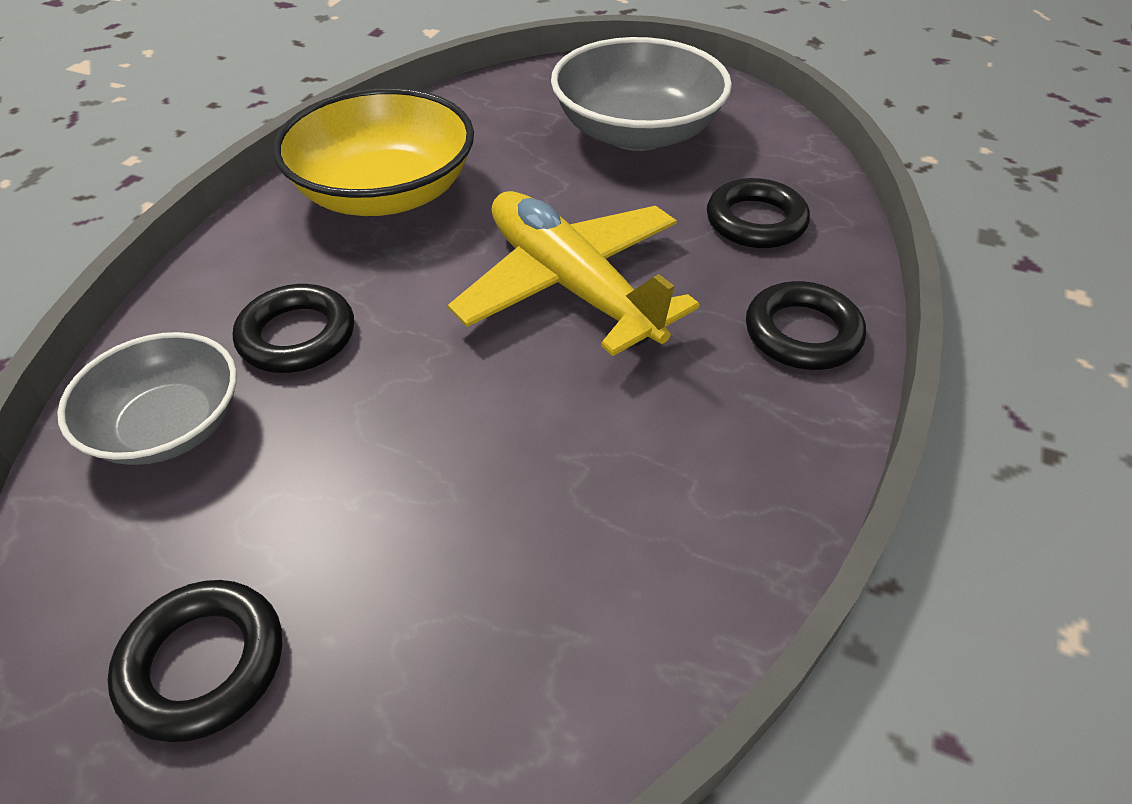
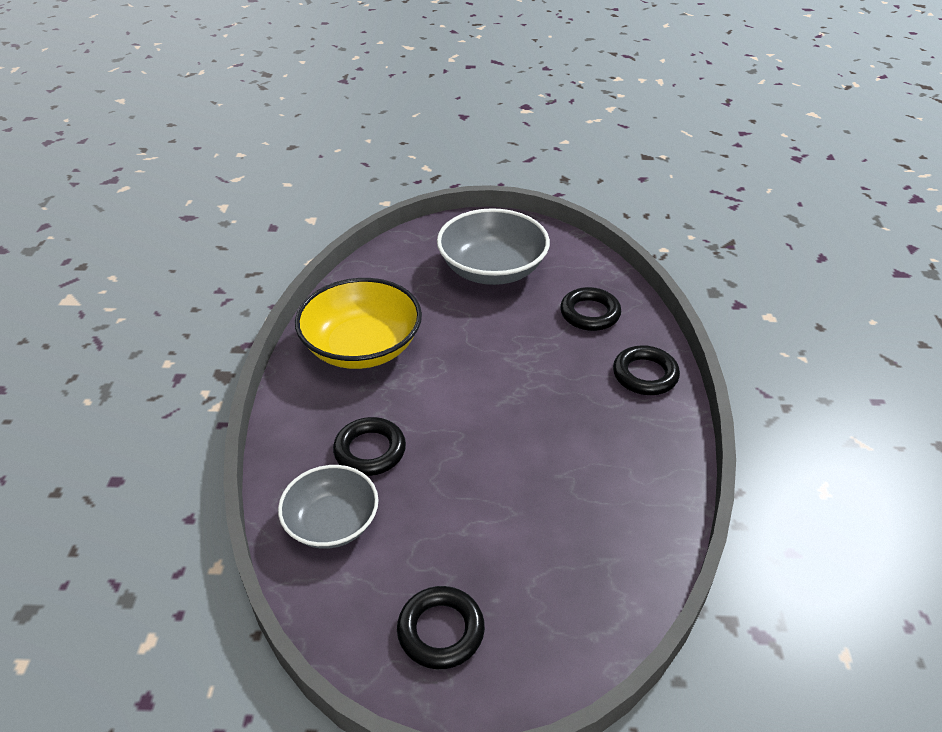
camera: 20 degrees left, 5 degrees down
(571, 286) = (509, 379): yellow plane -> none

